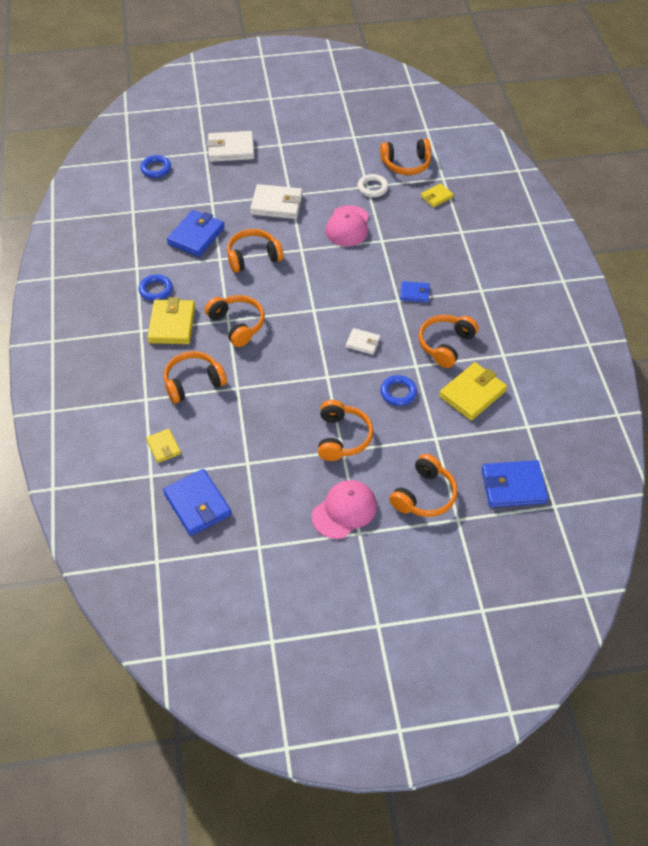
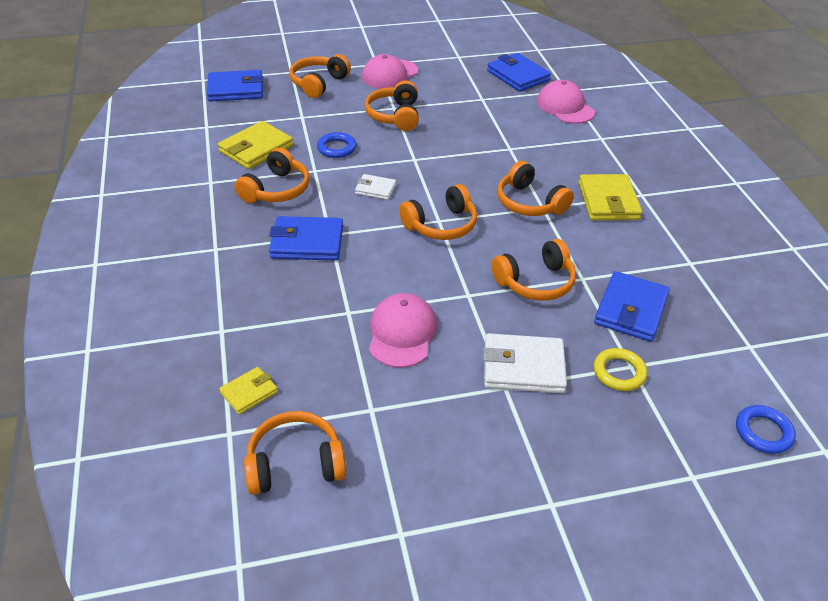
camera: 175 degrees right, 10 degrees down
(156, 290) = (649, 237): blue ring -> none
(163, 447) = (565, 107): yellow wallet -> pink cap
(193, 382) = (558, 151): orange headphones -> orange headphones (441, 225)
(221, 200) = (619, 372): none -> yellow ring
(231, 149) = (645, 486): white wallet -> none
(372, 188) = (361, 406): white ring -> none
(414, 293) = (307, 242): blue wallet -> blue wallet, size x1.78

